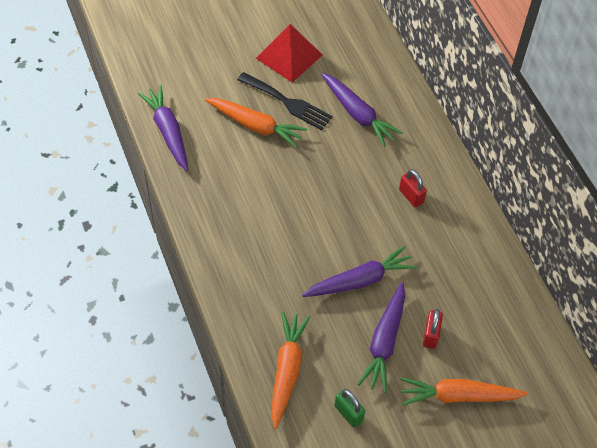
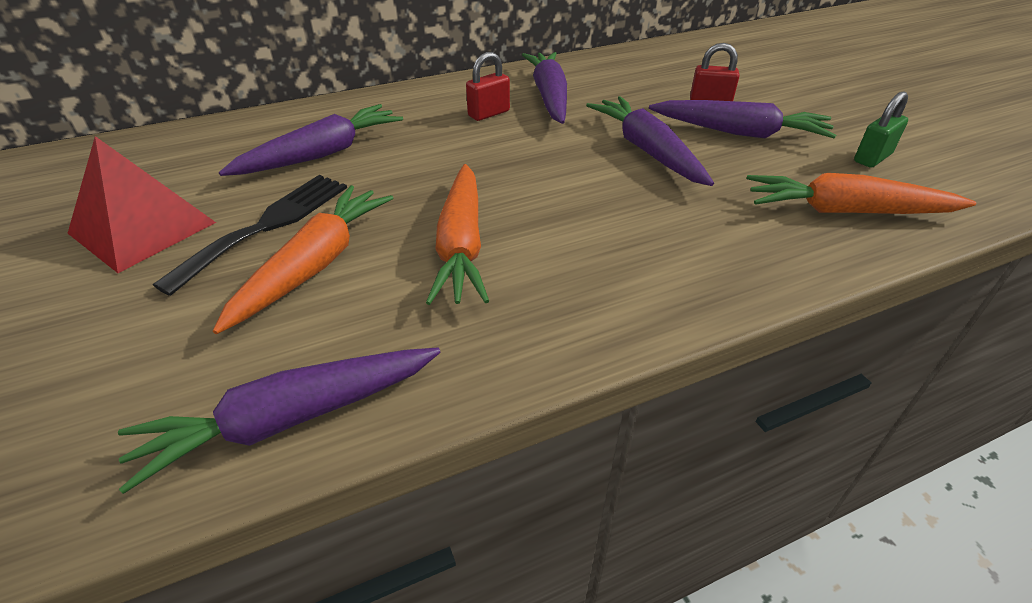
camera: 90 degrees left, 15 degrees down
(439, 233) = (549, 96): none -> purple carrot
(458, 396) = (784, 89): orange carrot -> orange carrot (461, 245)

